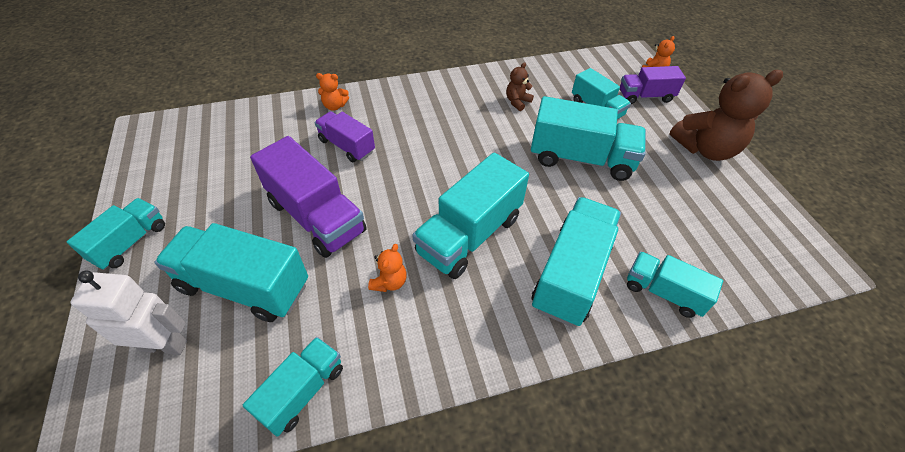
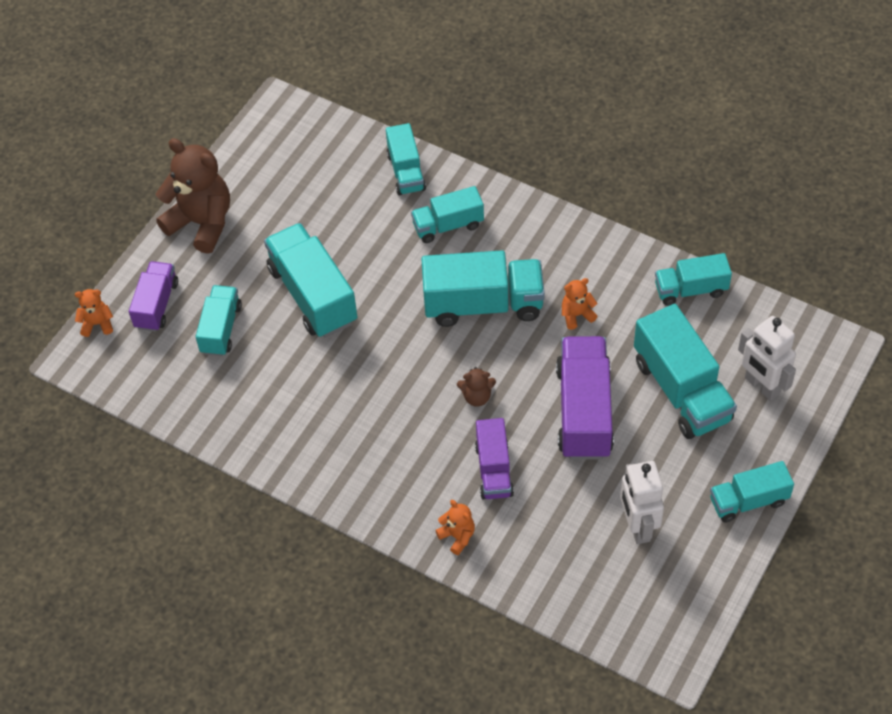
camera: 130 degrees left, 5 degrees up
(216, 176) = (637, 526): none -> white robot
(517, 102) = (279, 395): brown teddy bear -> brown teddy bear (477, 397)
(571, 274) = (448, 225): turquoise truck -> turquoise truck, size x0.60
(645, 96) = (157, 305): purple truck -> purple truck turned 120 degrees counterclockwise

